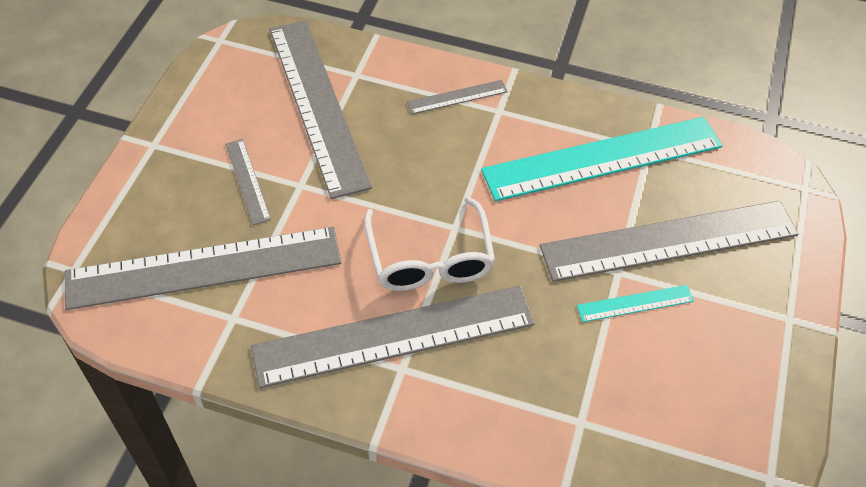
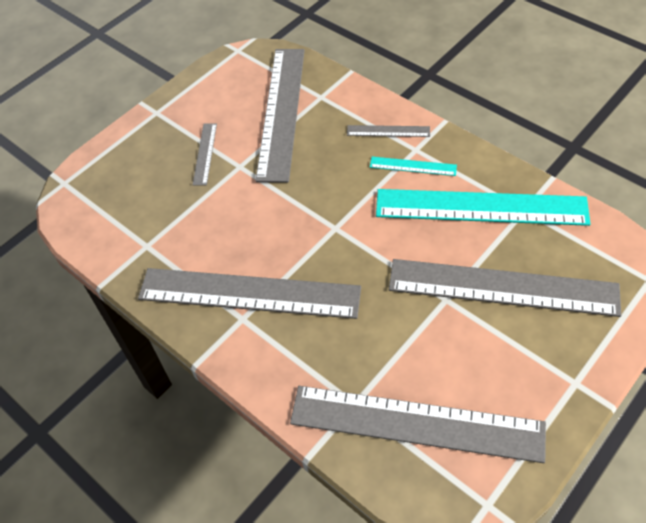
camera: 30 degrees right, 0 degrees up
(204, 268) = (145, 206): grey ruler -> grey ruler (416, 423)
(430, 259) = (304, 245): white glasses -> none
(635, 303) = (447, 328): turquoise ruler -> turquoise ruler (413, 166)

